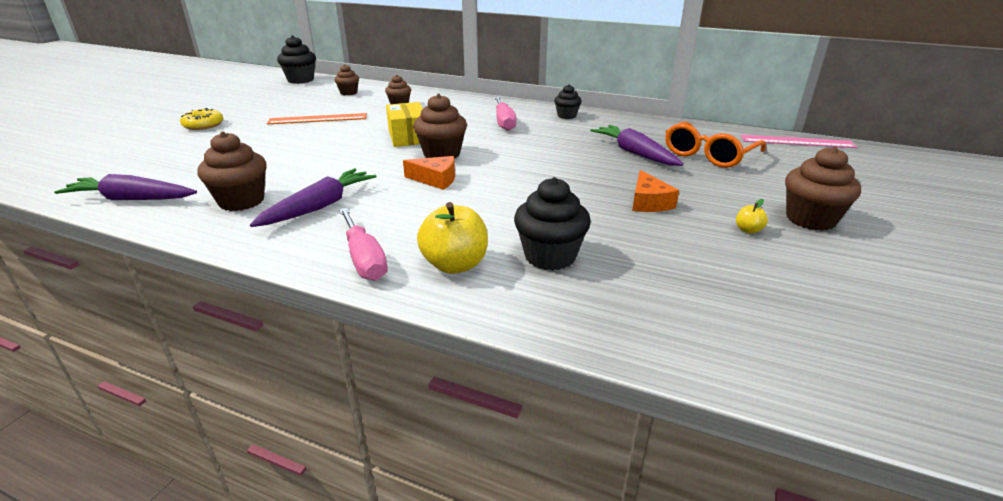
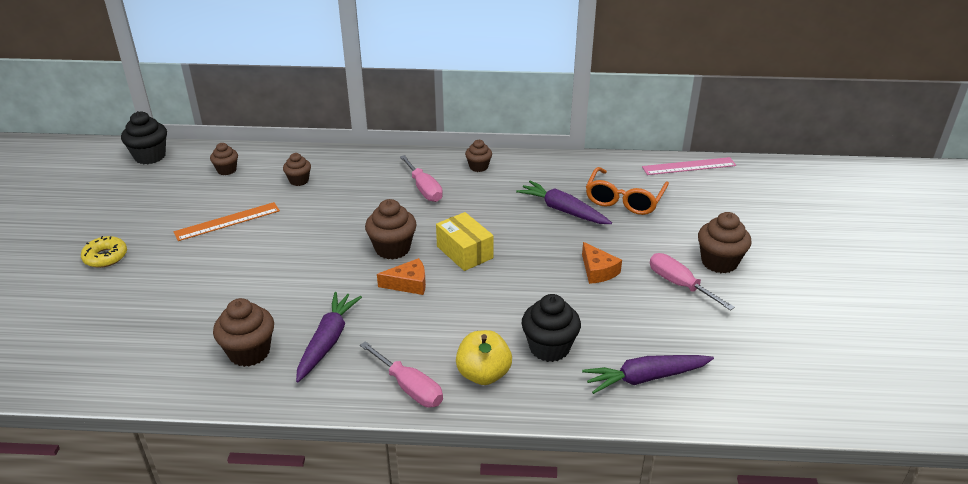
camera: 20 degrees left, 5 degrees up
(131, 199) = (137, 376): purple carrot -> purple carrot (645, 378)
(408, 137) = (343, 230): yellow box -> yellow box (464, 252)
(566, 116) = (478, 167): black cupcake -> brown cupcake
(748, 230) = (679, 284): yellow apple -> pink screwdriver

